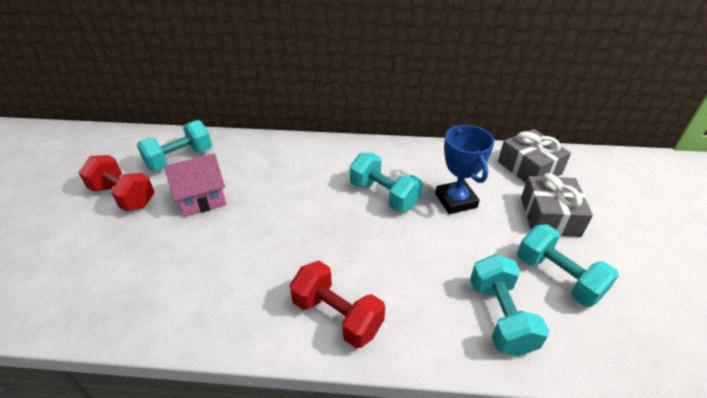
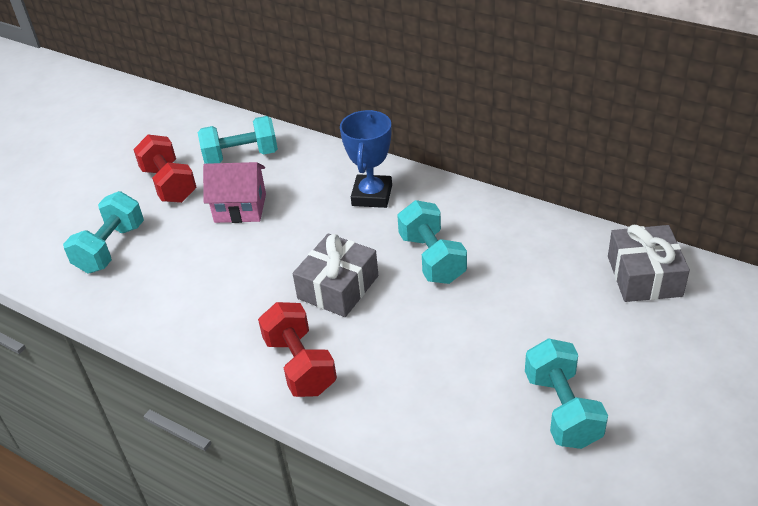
camera: 30 degrees right, 0 degrees up
(456, 200) = (512, 289): blue trophy -> blue trophy (372, 195)
(500, 317) = (462, 423): turquoise dumbbell -> turquoise dumbbell (111, 248)
(549, 216) = (615, 342): grey gift -> grey gift (338, 287)

